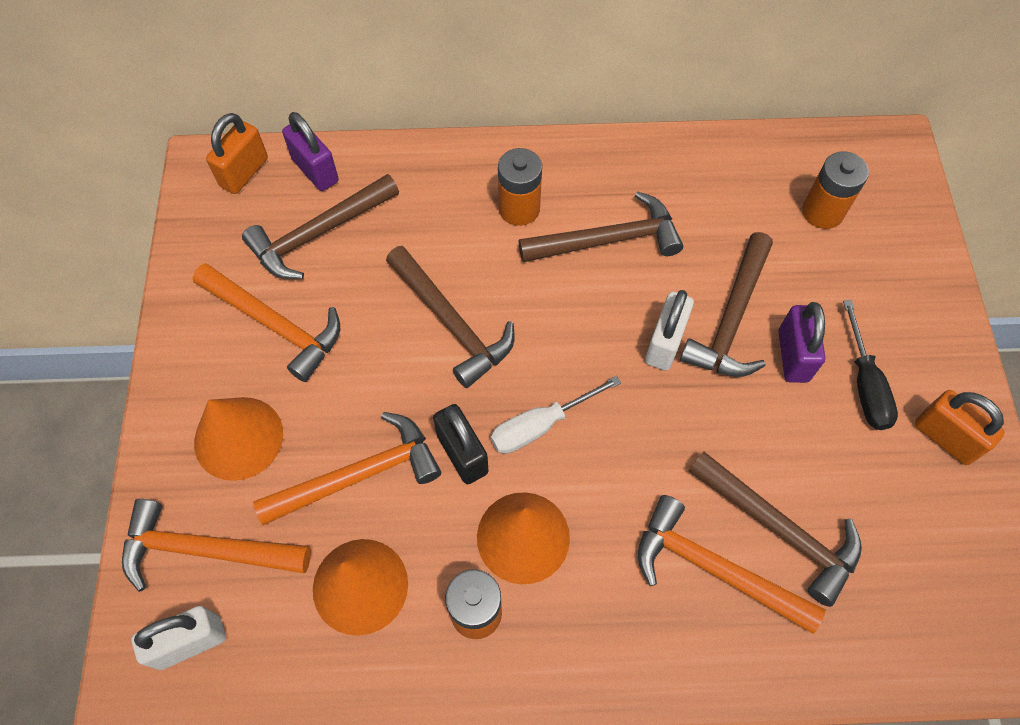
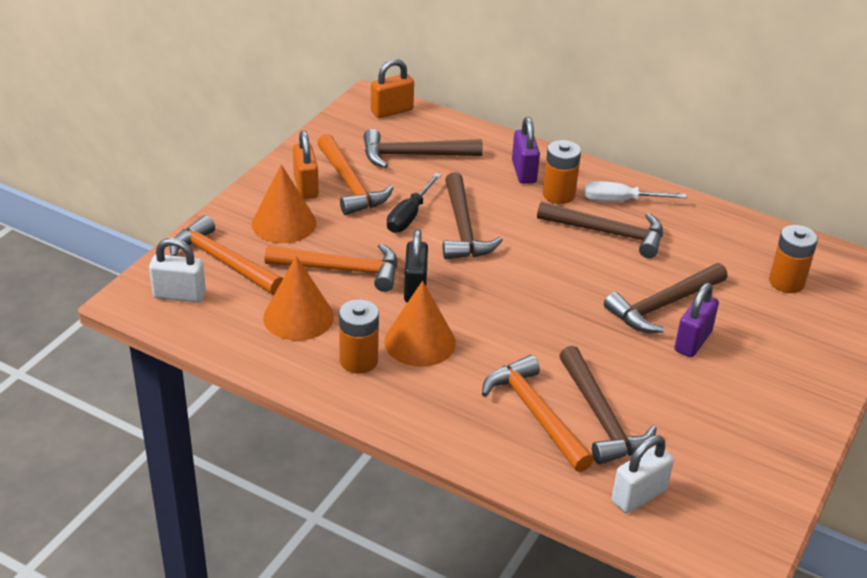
camera: 30 degrees right, 25 degrees down
(315, 170) = (438, 127): purple padlock -> purple padlock (524, 172)
(540, 425) = (479, 298): white screwdriver -> white screwdriver (620, 201)
(664, 343) = (602, 297): white padlock -> white padlock (639, 496)
(865, 384) = (735, 378): black screwdriver -> black screwdriver (409, 216)
(945, 437) = (774, 430): orange padlock -> orange padlock (306, 186)

